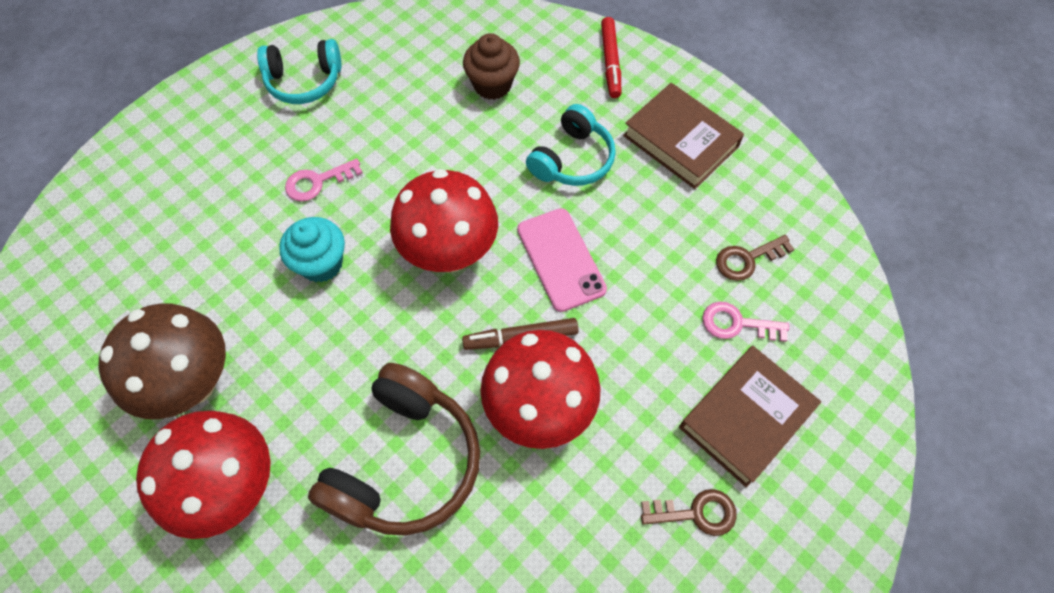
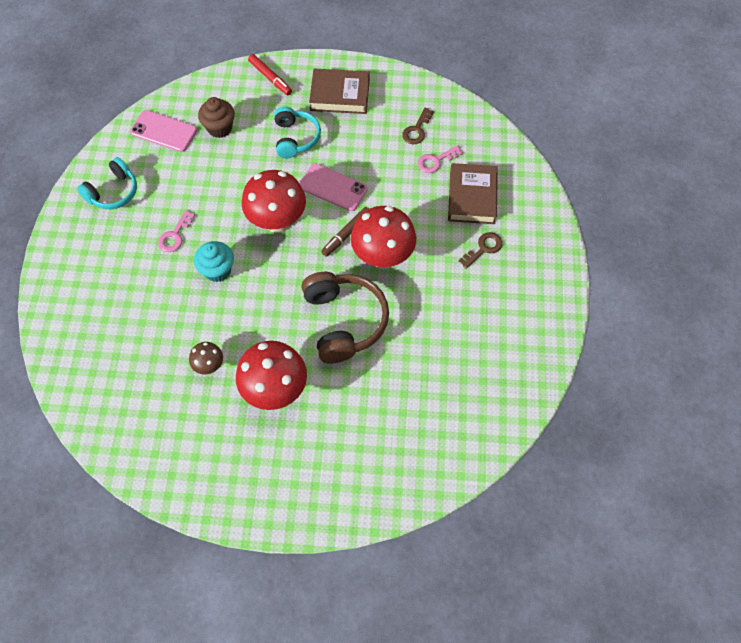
camera: 40 degrees left, 0 degrees up
(193, 383) = (209, 366): brown mushroom -> brown mushroom, size x0.49
(426, 47) = (164, 131): none -> pink phone

